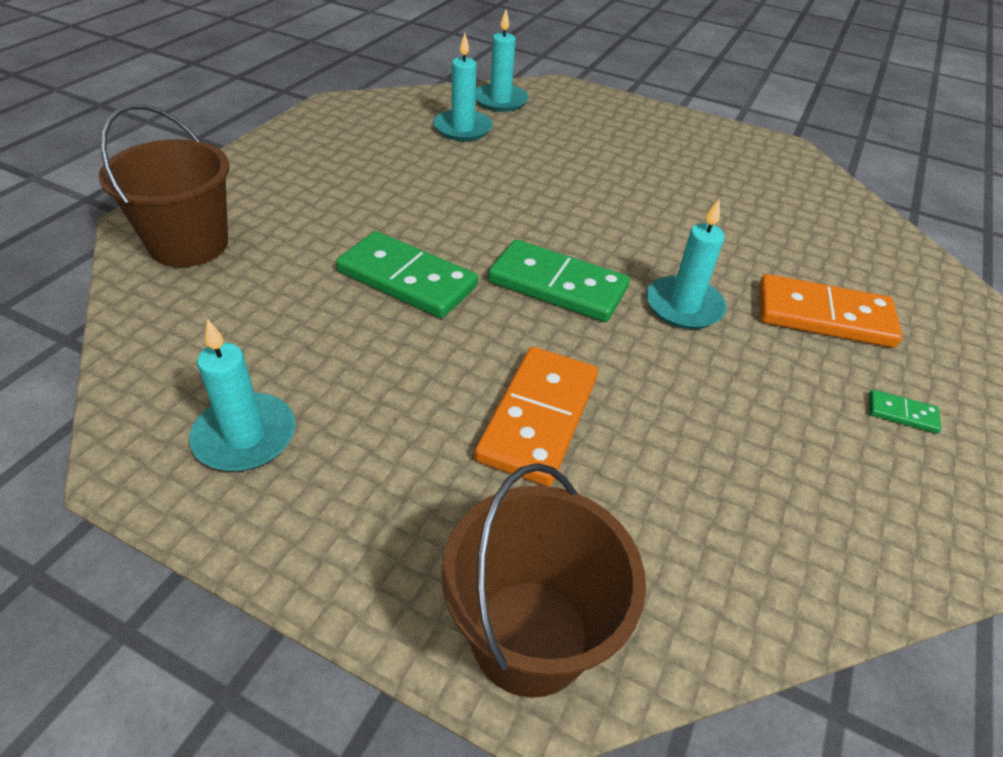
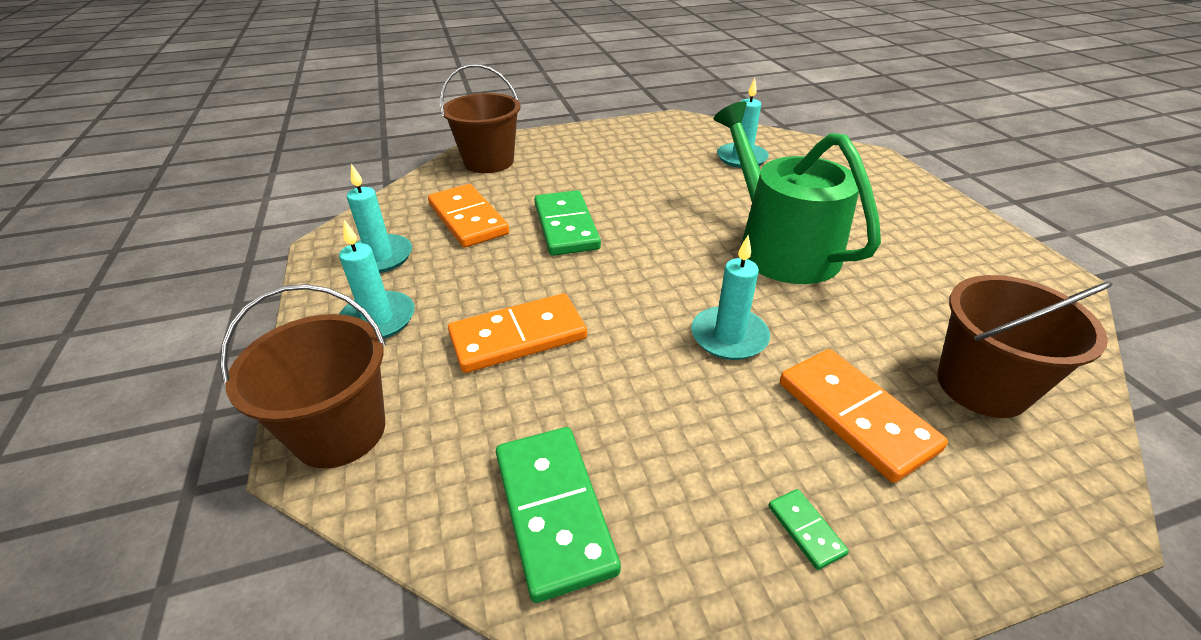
camera: 50 degrees right, 5 degrees down
(282, 329) = (468, 219): none -> orange domino
(500, 101) = (801, 150): turquoise candle -> turquoise candle (378, 319)
(557, 286) = (653, 275): green domino -> green domino (553, 511)
(609, 205) = (780, 246): none -> green watering can
(846, 250) = (981, 386): none -> brown bucket

